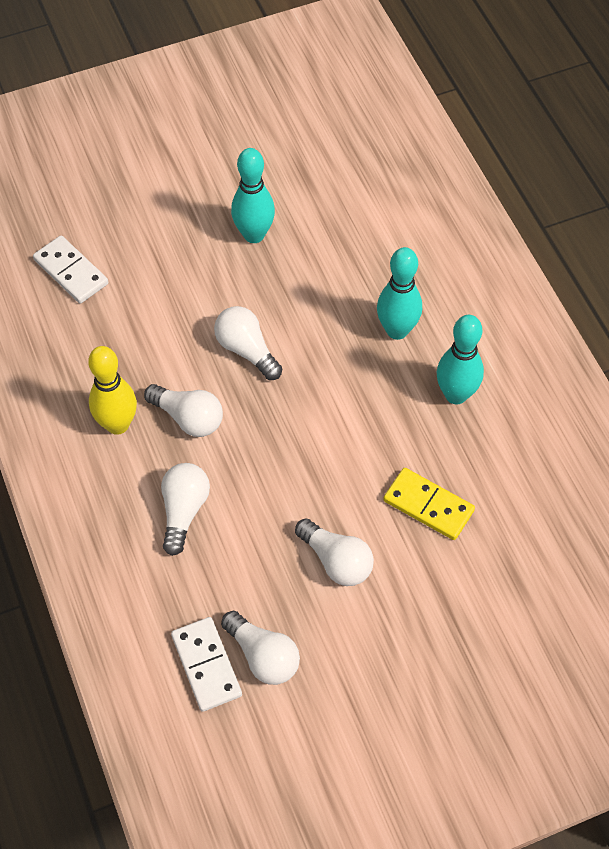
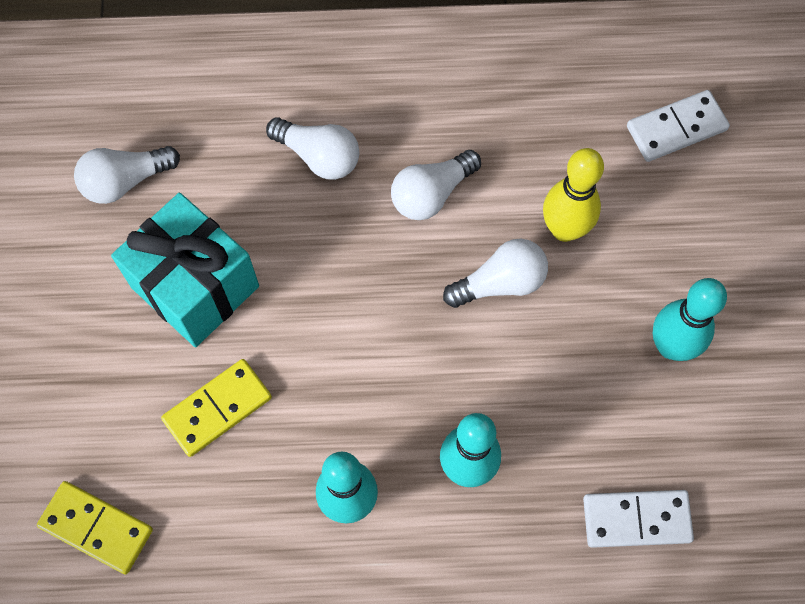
camera: 110 degrees right, 10 degrees up
(117, 424) = (450, 122): yellow bowling pin -> yellow bowling pin (564, 229)
(206, 665) = (140, 127): white domino -> white domino (636, 519)
(336, 561) = (195, 286): white light bulb -> turquoise gift
(556, 554) = (96, 528): none -> yellow domino

